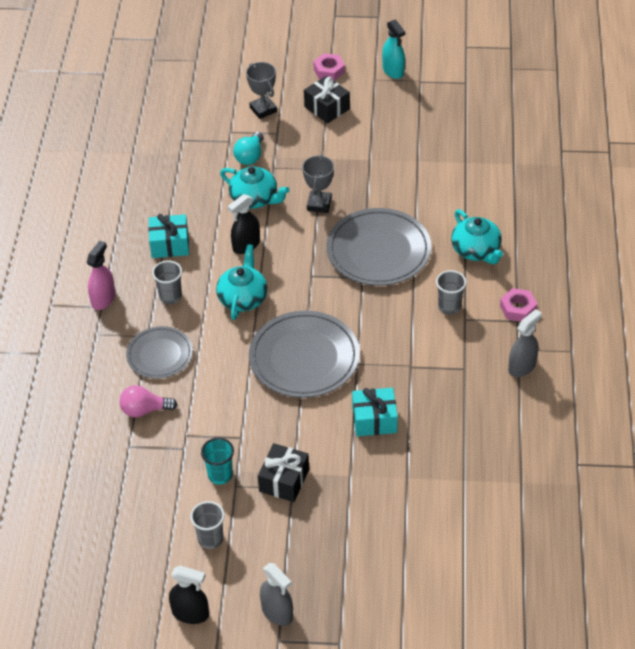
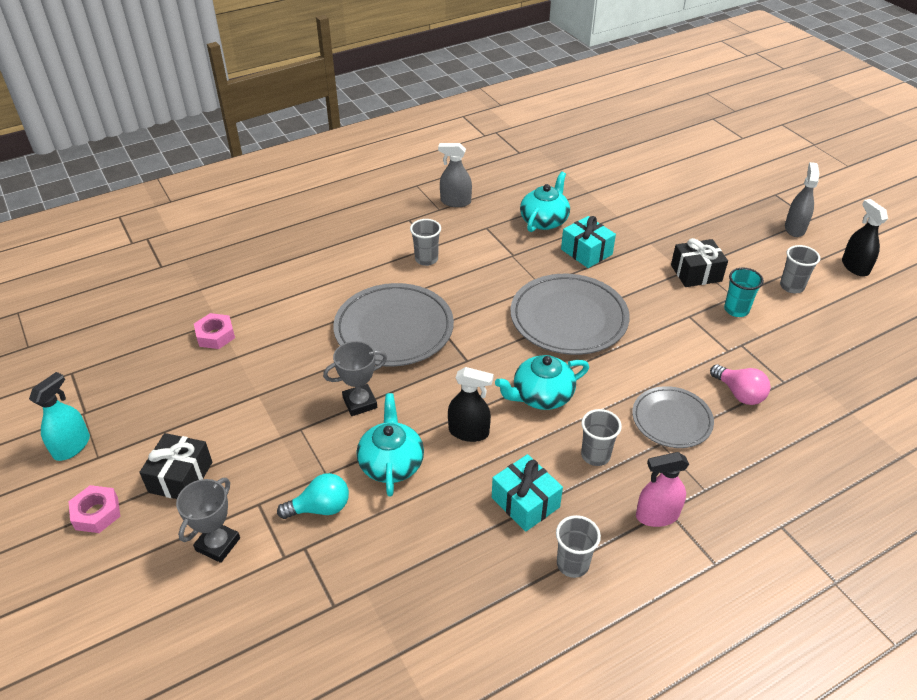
camera: 125 degrees left, 5 degrees down
(112, 243) = (572, 564): none -> grey cup
(476, 250) = (343, 269): turquoise teapot -> turquoise teapot (544, 220)
(518, 308) = (395, 223): pink nut -> pink nut (215, 335)

